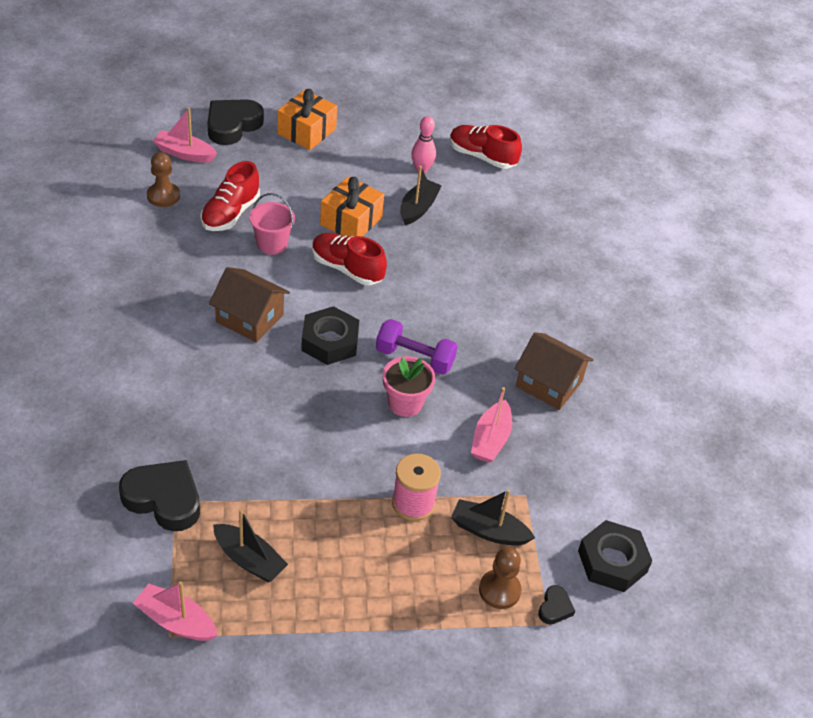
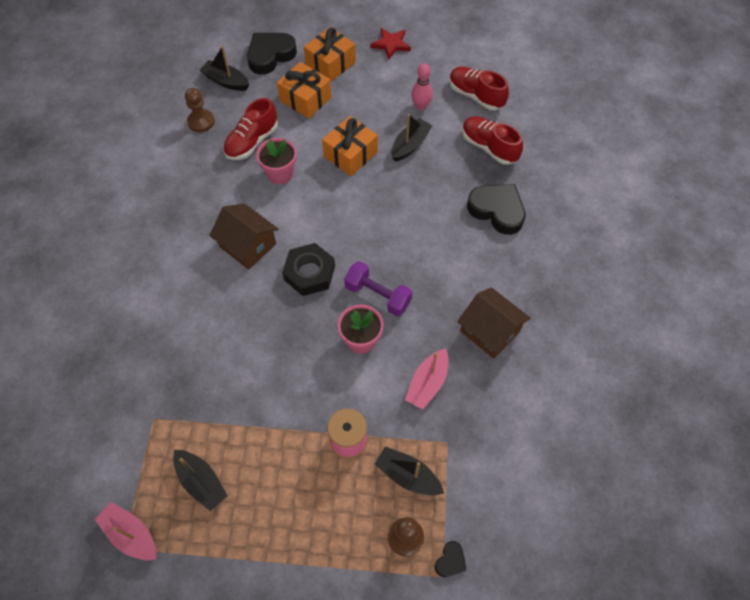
camera: 15 degrees right, 15 degrees up
(164, 499) = (144, 415): black heart -> black heart (497, 211)
(184, 153) = (226, 81): pink boat -> black boat
(272, 244) = (280, 173): pink bucket -> pink flower pot
(285, 168) = (305, 99): none -> orange gift
(347, 269) = (338, 202): red shoe -> red shoe (489, 147)
(373, 109) = (391, 44): none -> red star
(612, 561) = (511, 519): black nut -> none

